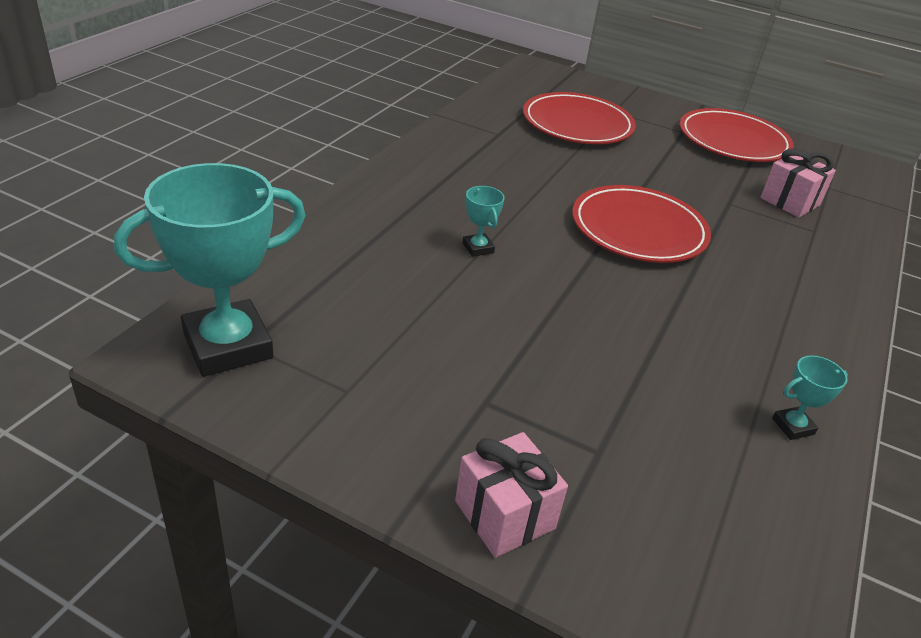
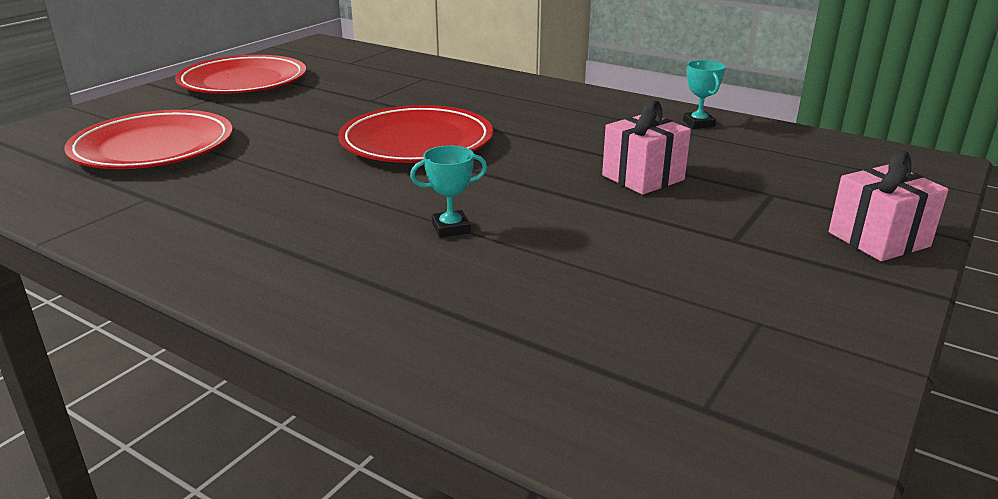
camera: 80 degrees left, 10 degrees down
(228, 346) = (715, 428): turquoise trophy -> none
(790, 202) = (373, 78): pink gift -> pink gift (643, 178)

